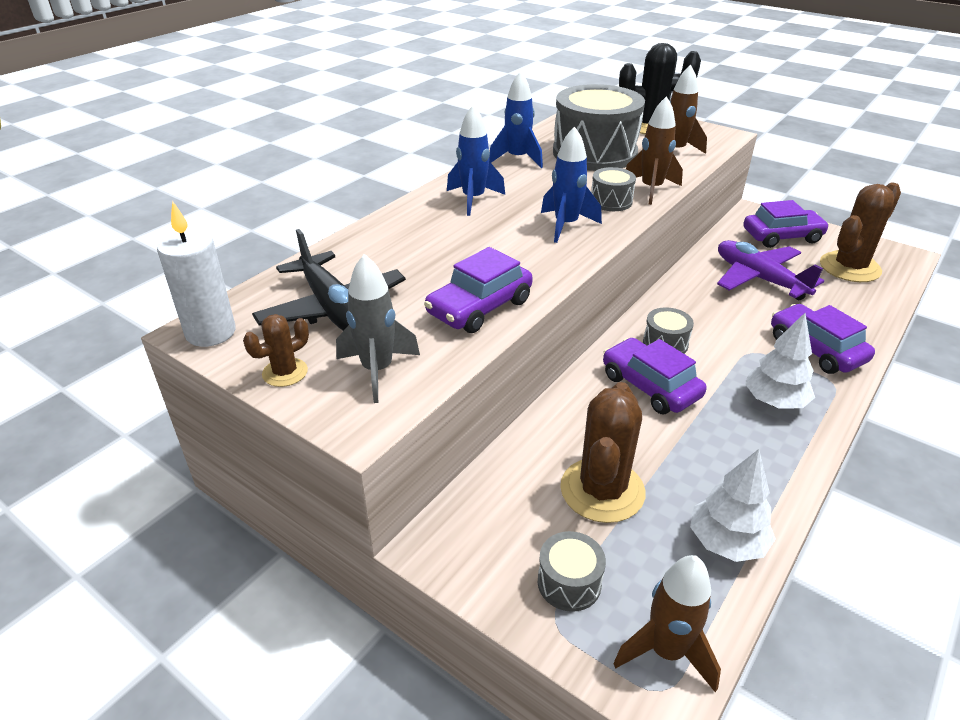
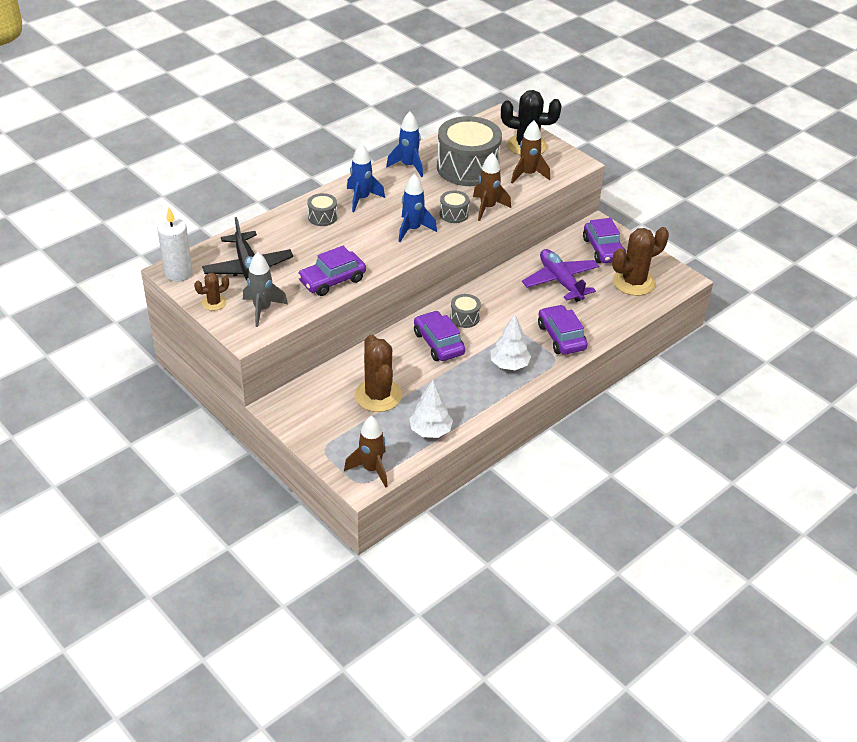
camera: 10 degrees right, 5 degrees up
(569, 583) = (339, 434): grey drum -> grey drum (322, 217)
(602, 490) = (378, 395): brown cactus -> brown cactus turned 45 degrees counterclockwise
(782, 236) = (603, 249): purple car -> purple car turned 75 degrees clockwise

